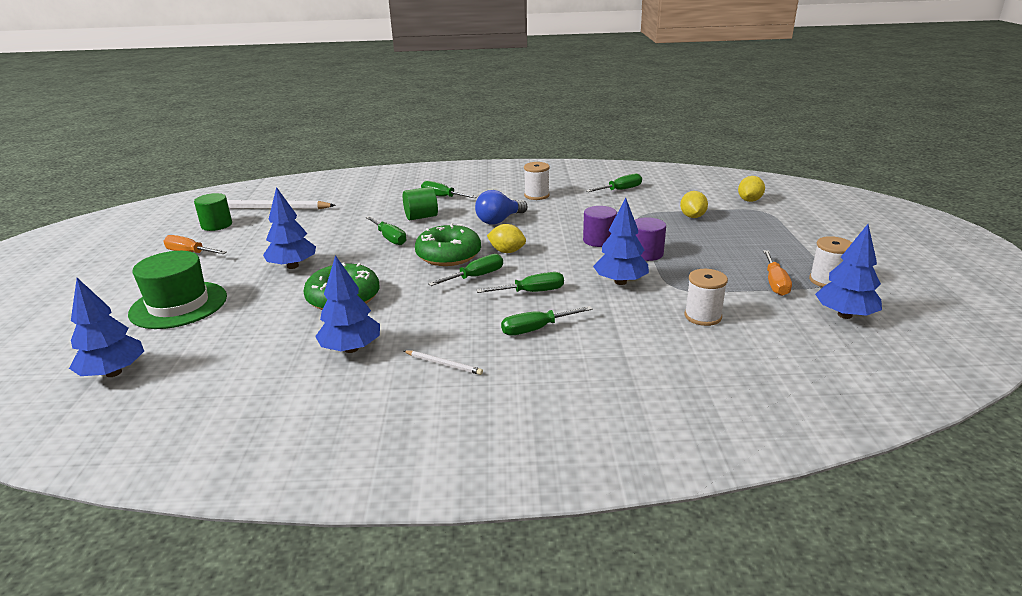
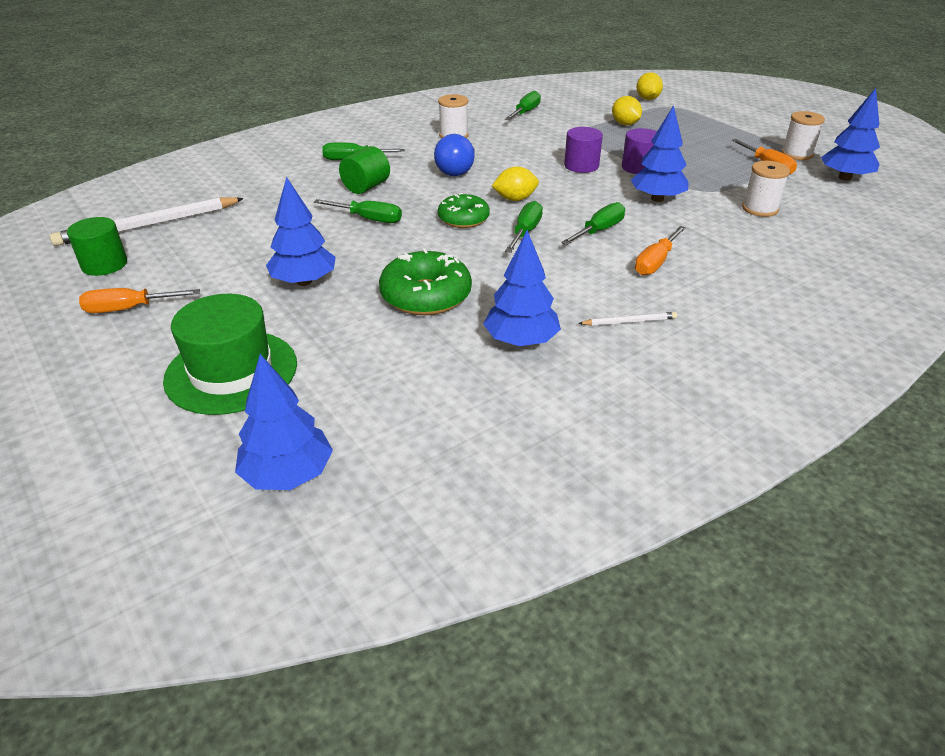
camera: 35 degrees left, 10 degrees up
(448, 255) = (463, 219): green donut -> green donut, size x0.66
(536, 329) = (655, 262): green screwdriver -> orange screwdriver

